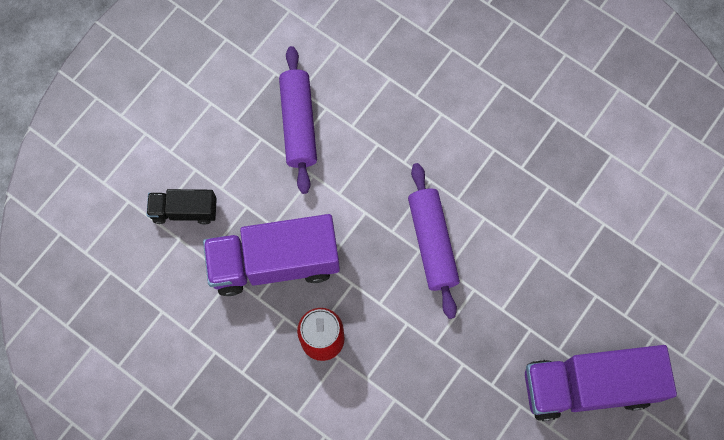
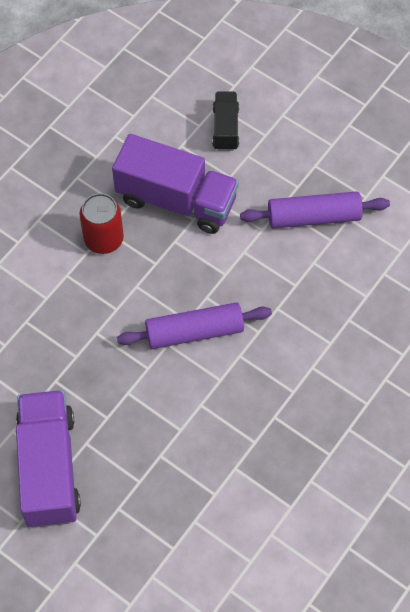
camera: 90 degrees right, 10 degrees down
(274, 262) = (176, 200): purple truck -> purple truck turned 120 degrees clockwise

